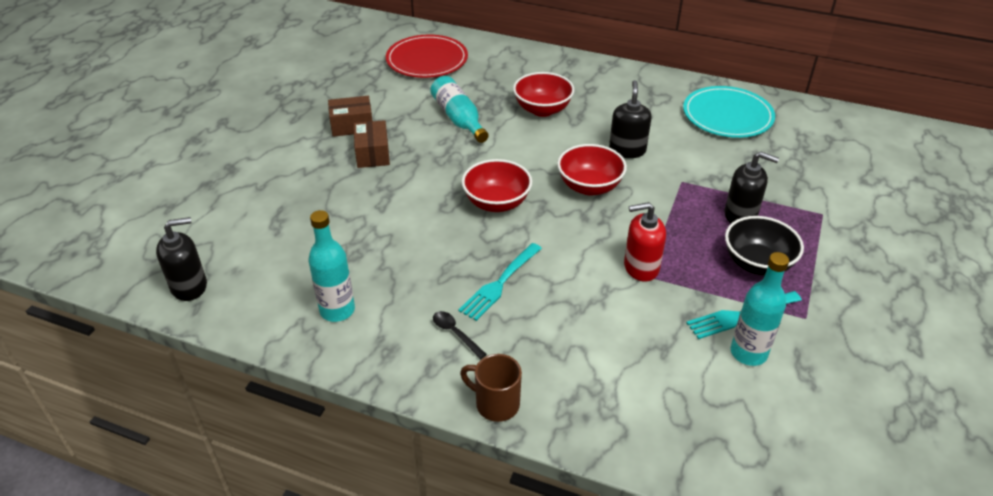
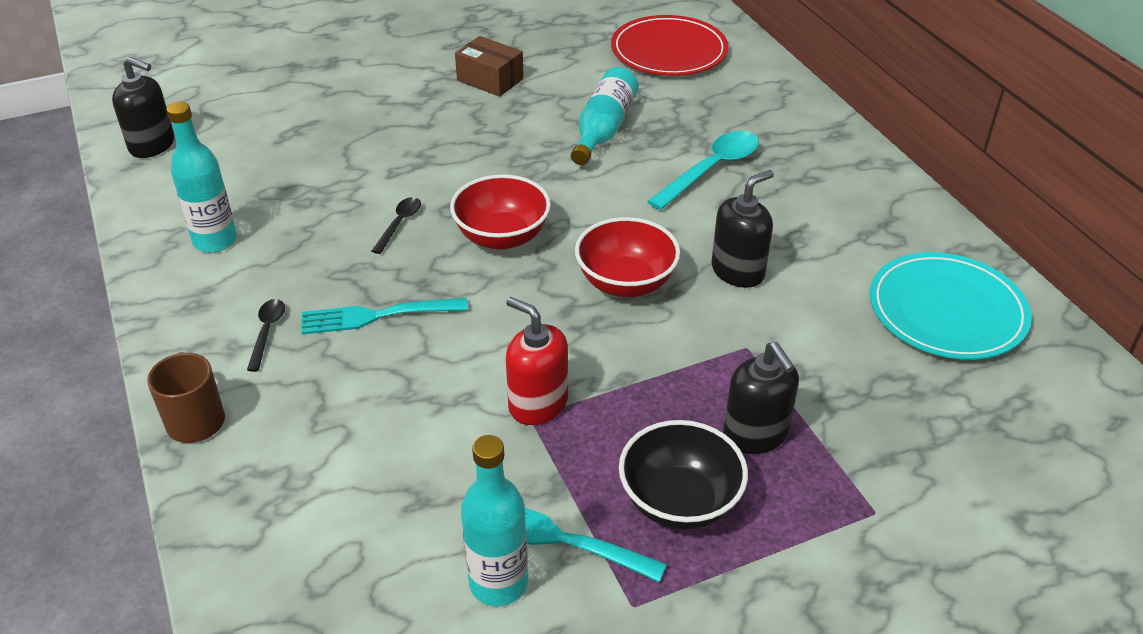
camera: 45 degrees right, 0 degrees up
(372, 154) = (465, 117): brown box -> none
(432, 231) = (399, 224): none -> black spoon
(542, 110) = (711, 170): red bowl -> turquoise spoon

